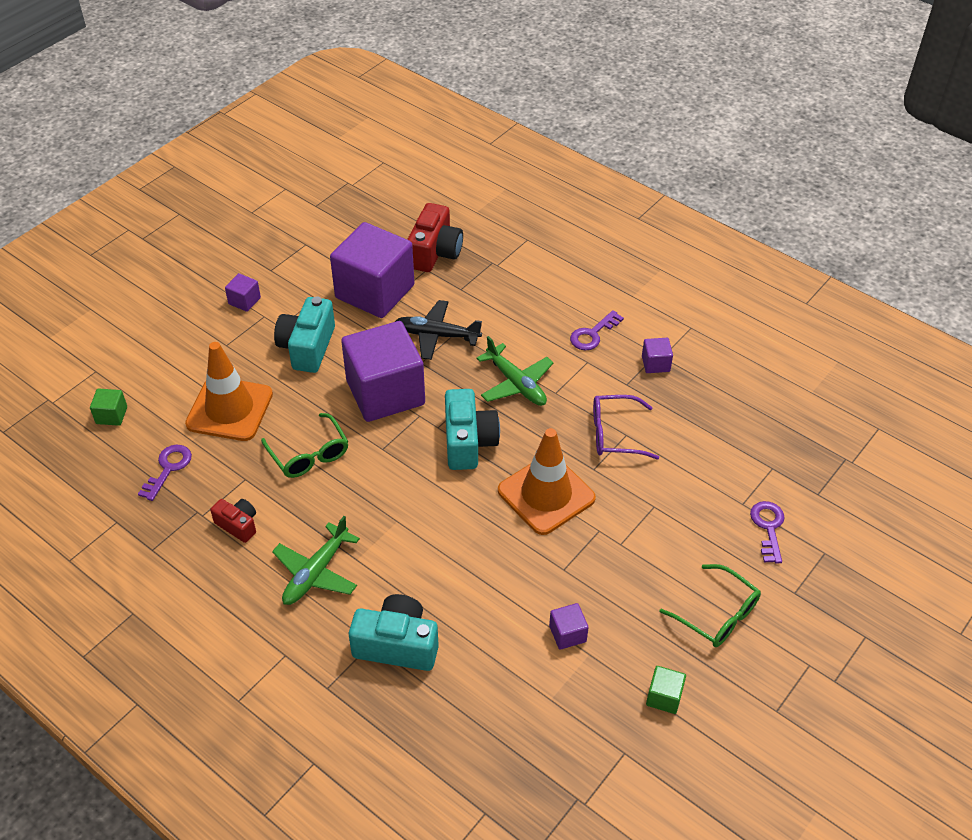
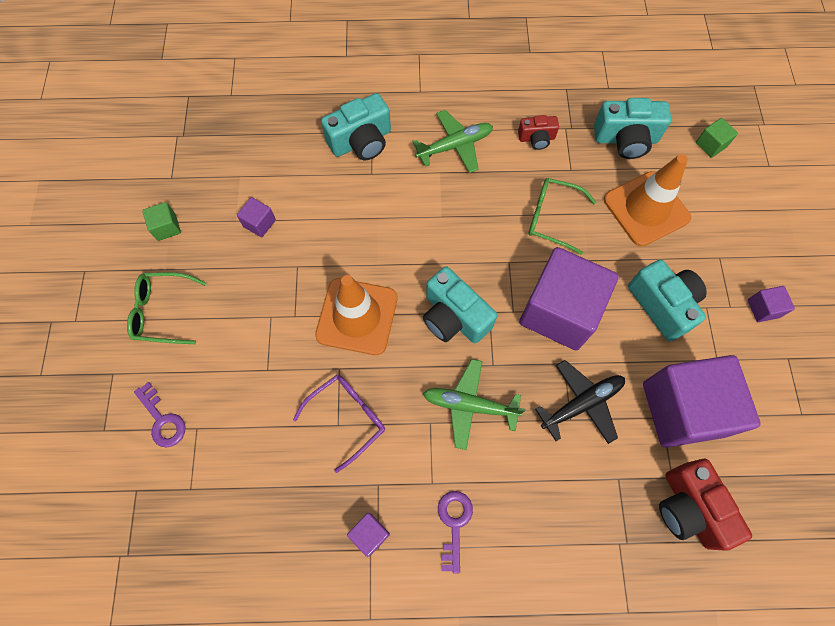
camera: 140 degrees right, 20 degrees up
(168, 468) = (625, 139): purple key -> turquoise camera
(316, 573) = (455, 146): green plane -> green plane turned 75 degrees clockwise

